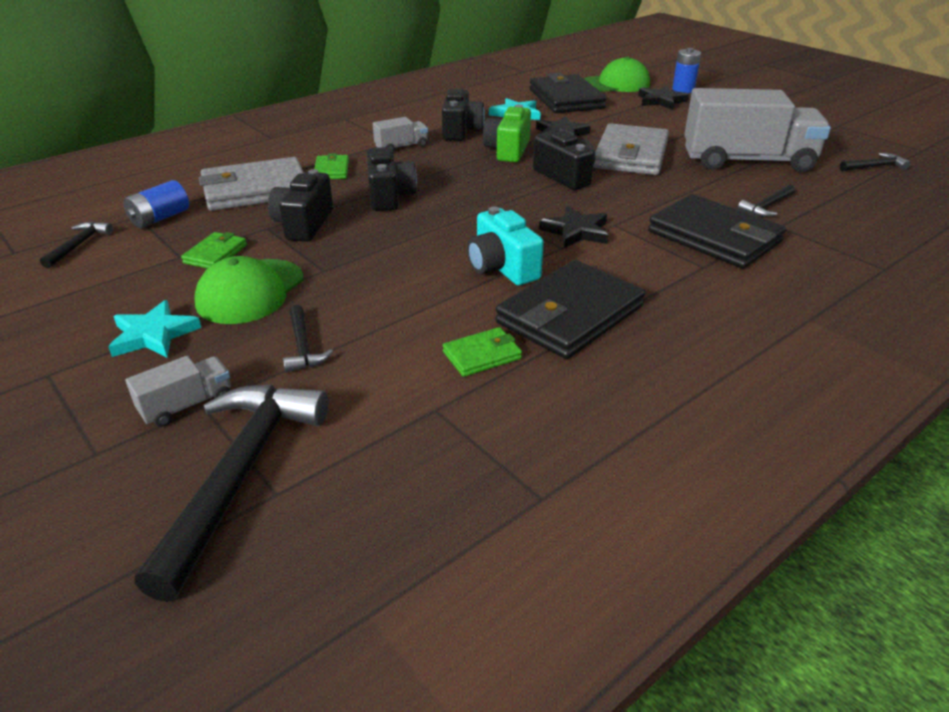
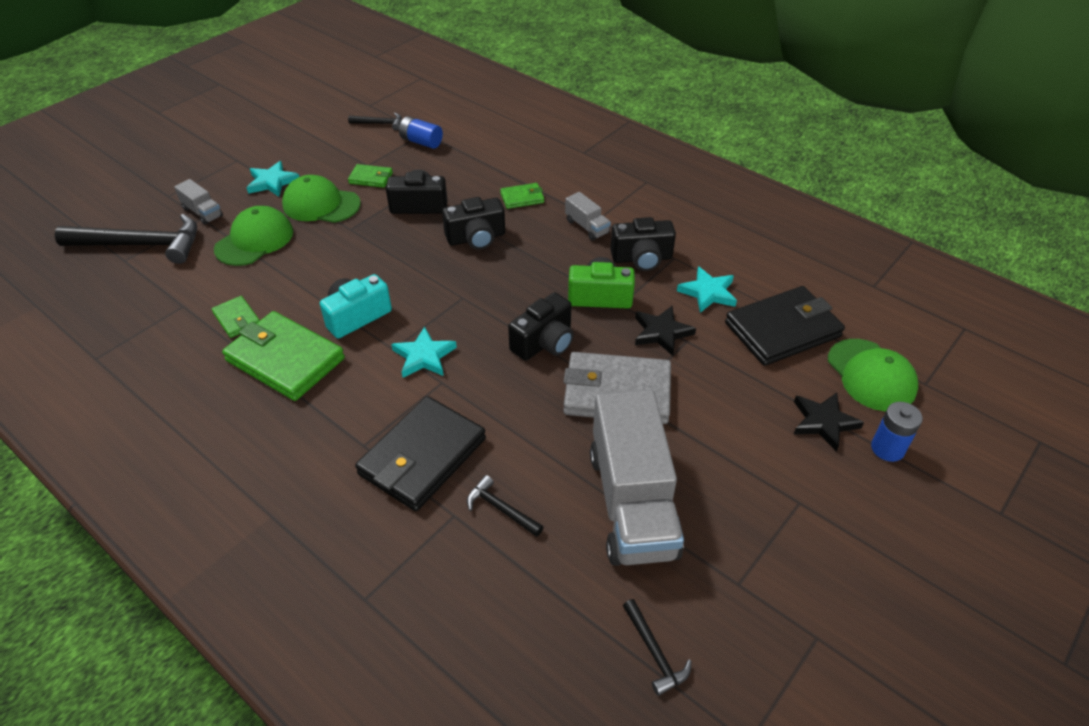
camera: 80 degrees right, 10 degrees up
(255, 190) = (475, 169): grey wallet -> none
(303, 347) = (254, 240): black hammer -> green cap
(569, 315) = (285, 359): black wallet -> green wallet
(576, 231) = (424, 356): black star -> turquoise star

